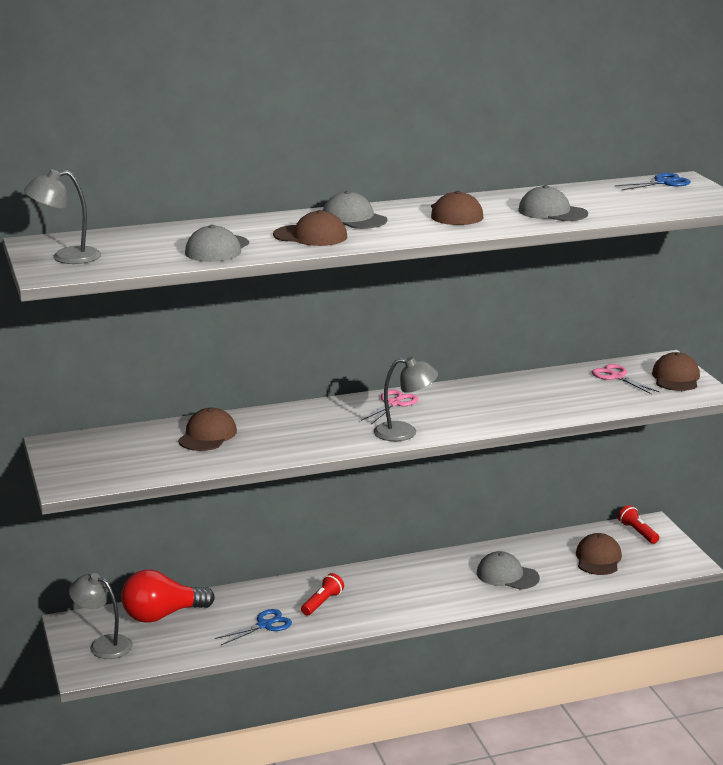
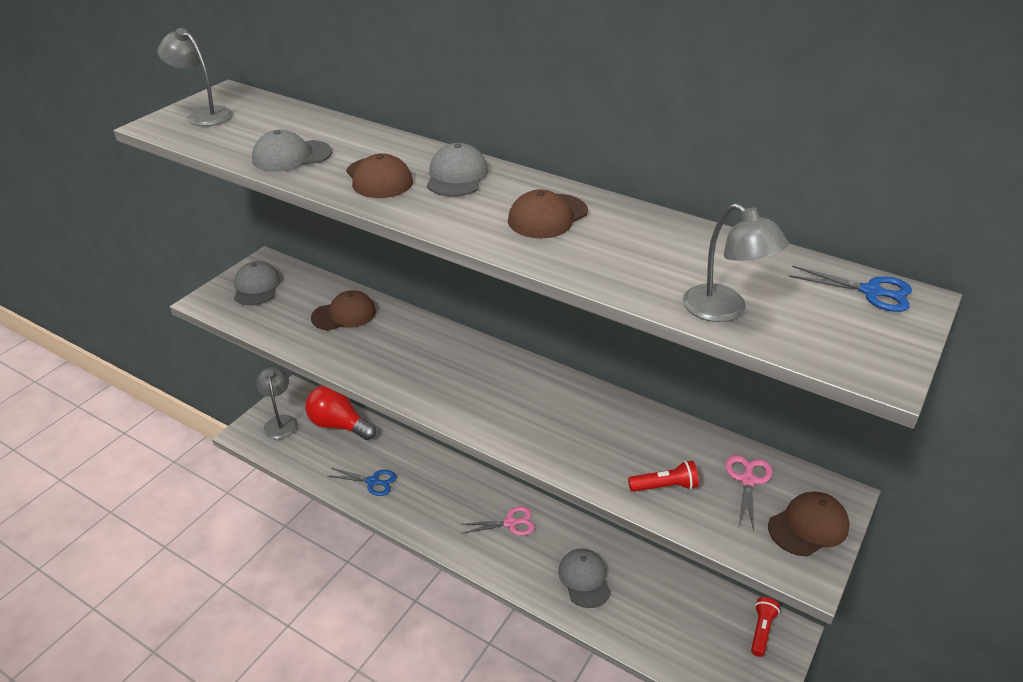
camera: 50 degrees right, 15 degrees up
(322, 602) = (431, 493): red flashlight -> red flashlight (665, 486)
(393, 403) = (507, 372): pink scissors -> pink scissors (510, 523)
(404, 432) = (459, 408): grey lamp -> grey lamp (724, 310)
(552, 212) = (639, 266): grey cap -> grey cap (256, 287)
(598, 558) = (682, 627): brown cap -> none

